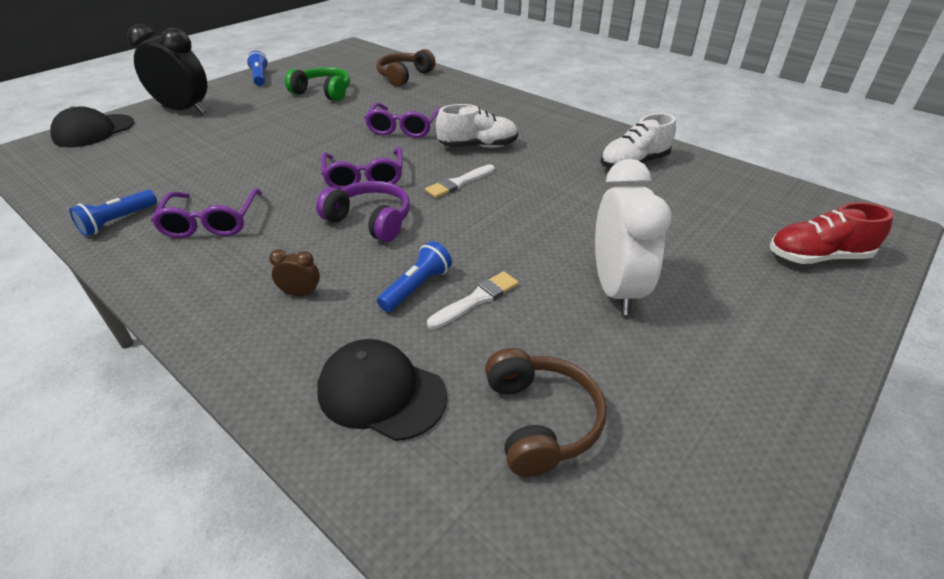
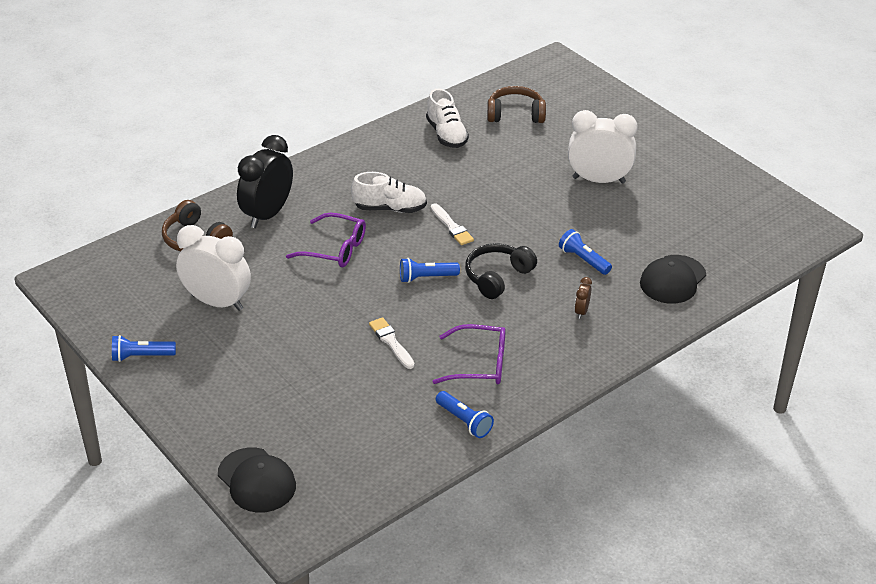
camera: 80 degrees left, 0 degrees up
(184, 110) = (223, 412): black clock -> black clock (267, 214)
(323, 92) = (217, 302): green headphones -> white clock
(364, 177) = (426, 278): purple glasses -> blue flashlight
(370, 220) = (497, 277): purple headphones -> black headphones
(476, 300) = (600, 236): white brush -> white brush (391, 342)
(478, 146) = (390, 208): white shoe -> white shoe turned 90 degrees clockwise
(540, 420) = (696, 227): brown headphones -> brown headphones (515, 114)
(817, 257) = (581, 98): red shoe -> none

